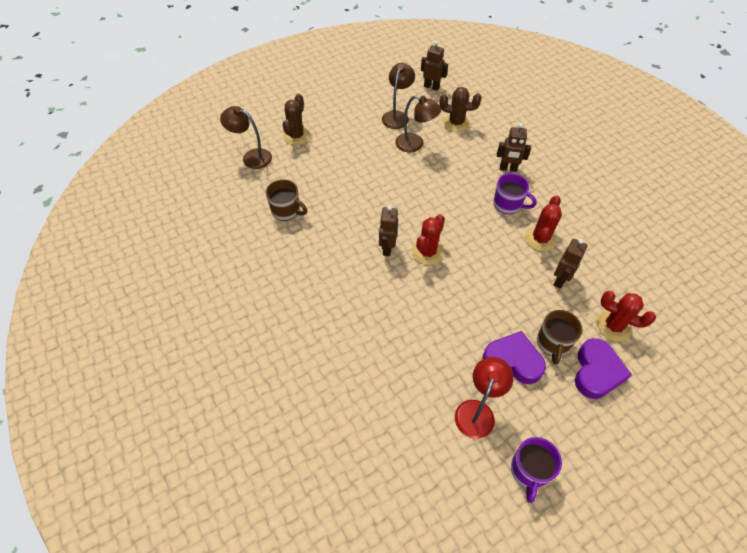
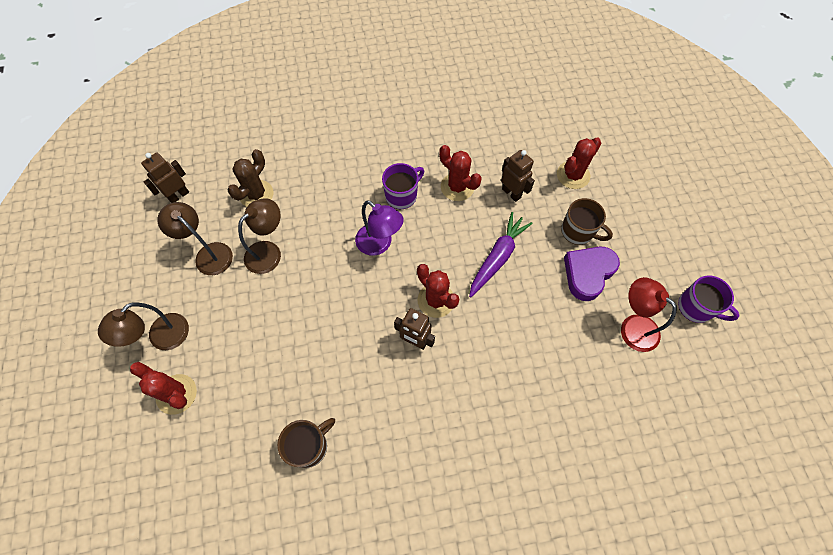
camera: 70 degrees left, 10 degrees up
(251, 157) = (185, 470): brown lamp -> brown lamp (162, 338)
(296, 136) = (176, 394): brown cactus -> red cactus
(456, 203) = (379, 244): none -> purple lamp
(489, 285) = (497, 257): none -> purple carrot
(508, 169) = (352, 174): brown robot -> none
(596, 372) = (614, 211): purple heart -> none

